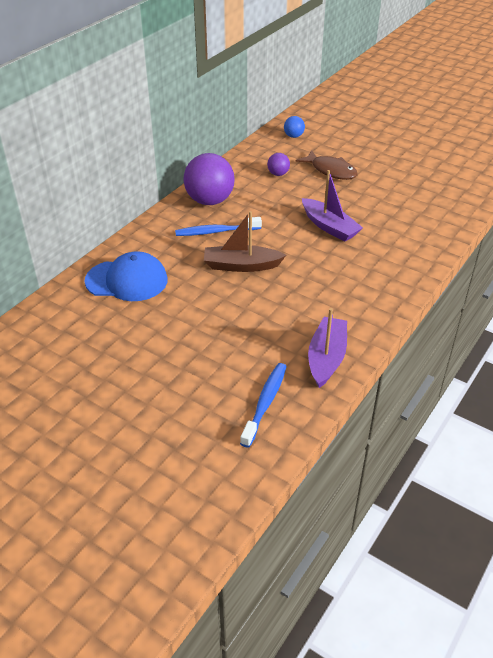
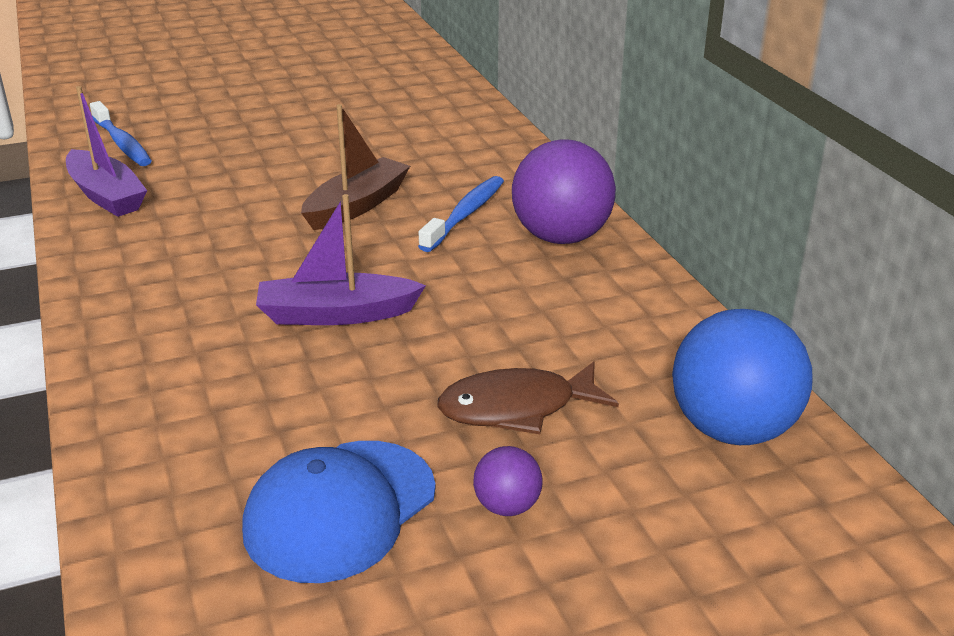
camera: 125 degrees right, 10 degrees down
(127, 280) = (440, 132): blue cap -> blue cap (340, 510)
(278, 174) = (576, 336): purple ball -> purple ball (507, 506)
(293, 136) = (732, 429): blue ball -> blue ball, size x2.11

